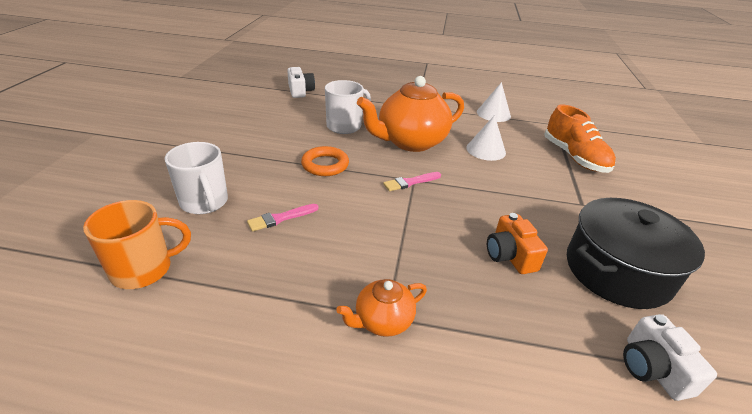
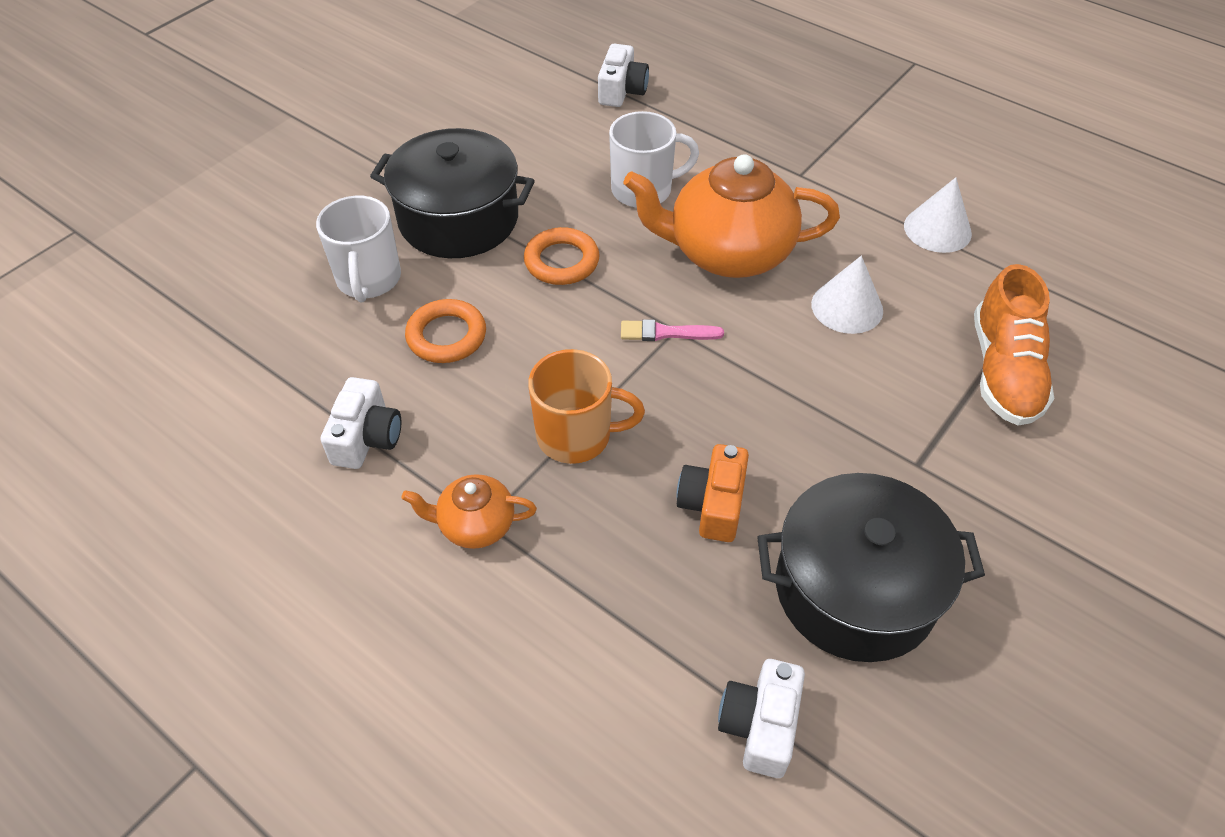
camera: 30 degrees right, 15 degrees up
(144, 269) = (260, 357): orange mug -> orange mug (576, 436)
(246, 159) = (458, 219): none -> black pot
(264, 294) = (367, 438): none -> white camera
(281, 218) = (446, 336): pink brush -> orange ring

